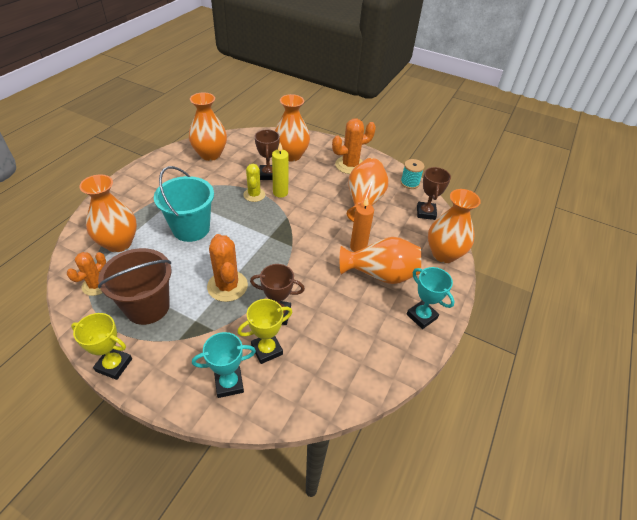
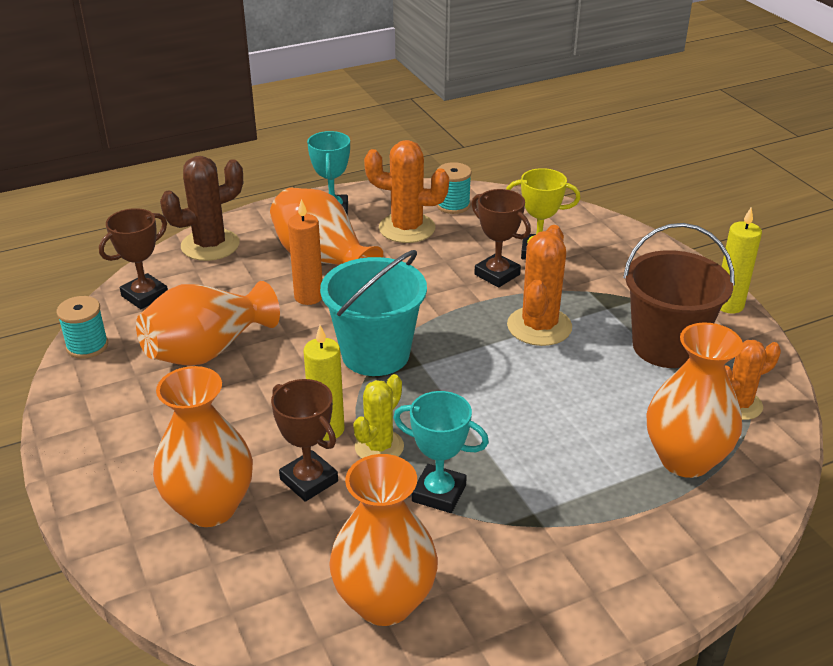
camera: 140 degrees left, 10 degrees down
(114, 365) = (728, 305): yellow trophy -> yellow candle
(191, 228) = (542, 431): turquoise bucket -> turquoise bucket (375, 354)
(229, 383) = (600, 244): turquoise trophy -> turquoise trophy (439, 493)
(268, 174) = (309, 480): brown trophy -> brown trophy turned 75 degrees counterclockwise
(350, 165) = (130, 426): orange cactus -> orange cactus (407, 228)
(358, 368) = (453, 205): none -> turquoise spool
(444, 254) = (210, 245): orange vase -> brown cactus

